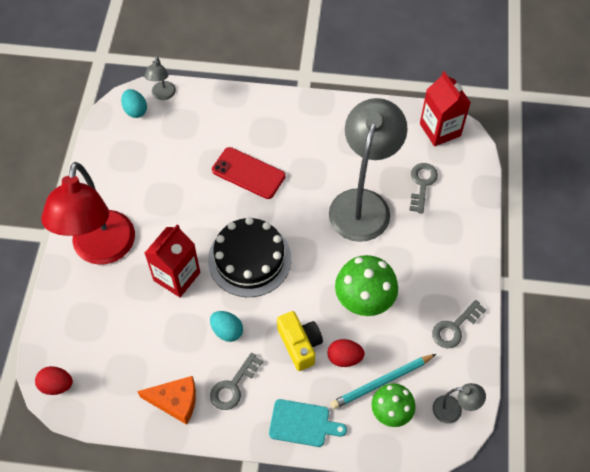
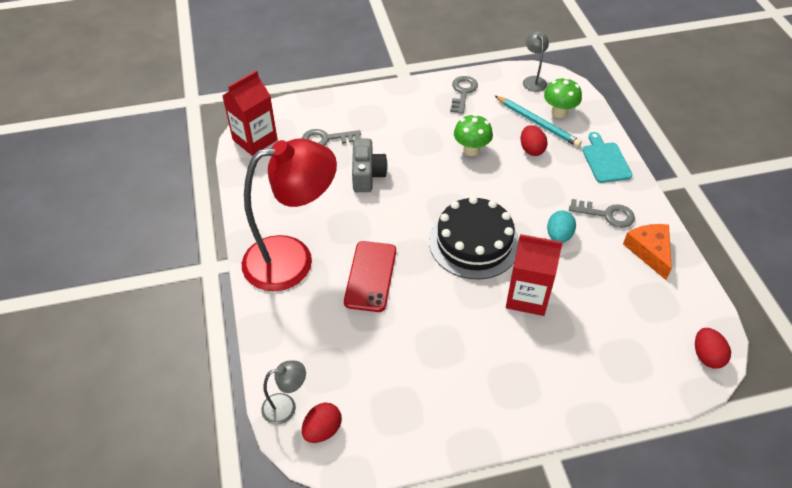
camera: 110 degrees left, 10 degrees down
(101, 250) = (537, 382): red lamp -> red lamp (293, 260)
(135, 110) = (322, 430): turquoise egg -> red egg
(300, 344) = (538, 181): yellow camera -> none
(363, 203) = (367, 175): grey lamp -> grey camera
(364, 301) = (471, 150): green mushroom -> green mushroom, size x0.66
(454, 328) = (463, 92): grey key -> grey key turned 105 degrees counterclockwise

